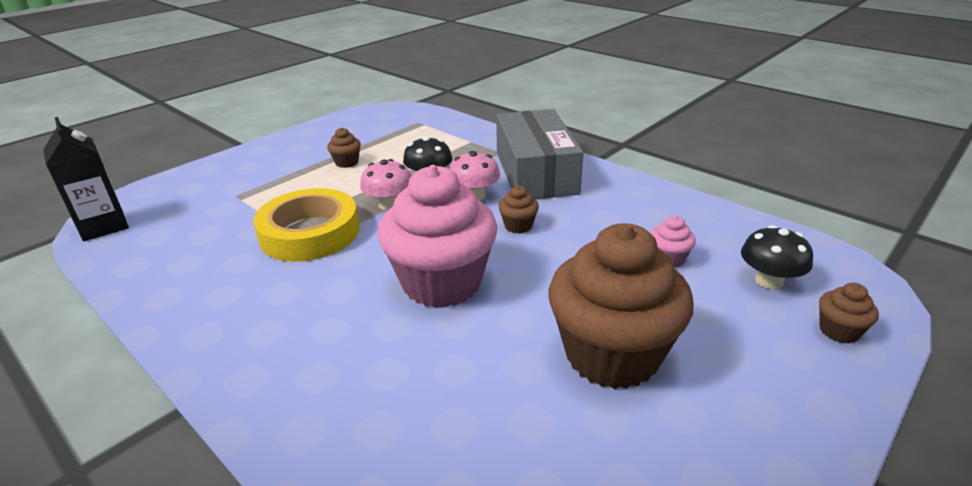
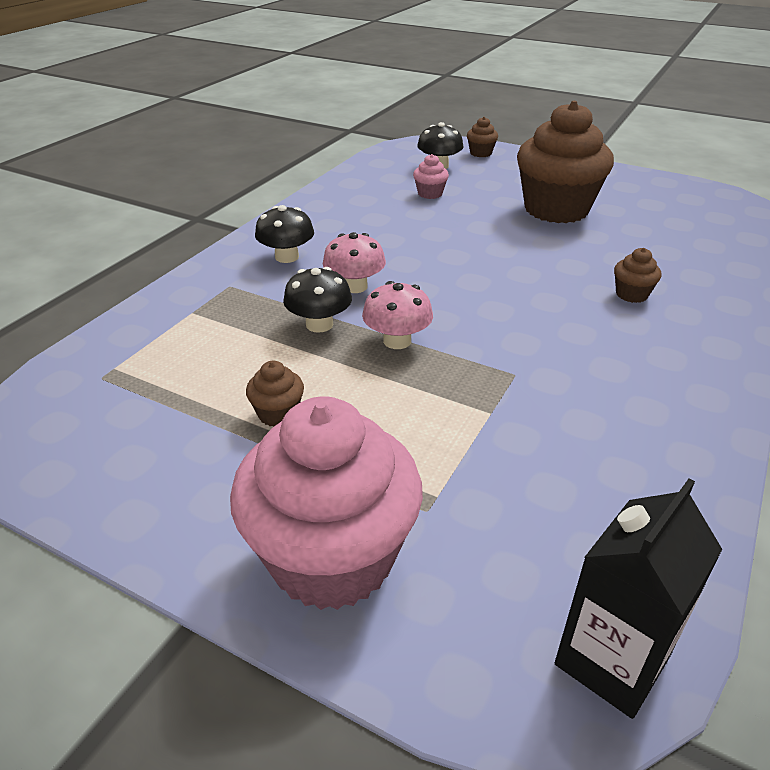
camera: 105 degrees left, 5 degrees up
(310, 233) = (492, 385): yellow tape -> none
(442, 283) = (526, 280): pink cupcake -> pink cupcake (332, 557)
(518, 226) = (409, 255): brown cupcake -> brown cupcake (631, 294)
(536, 172) = (287, 257): grey box -> black mushroom

